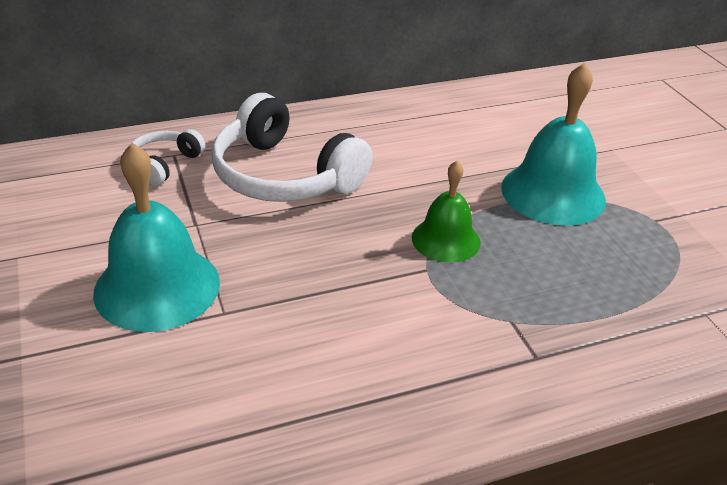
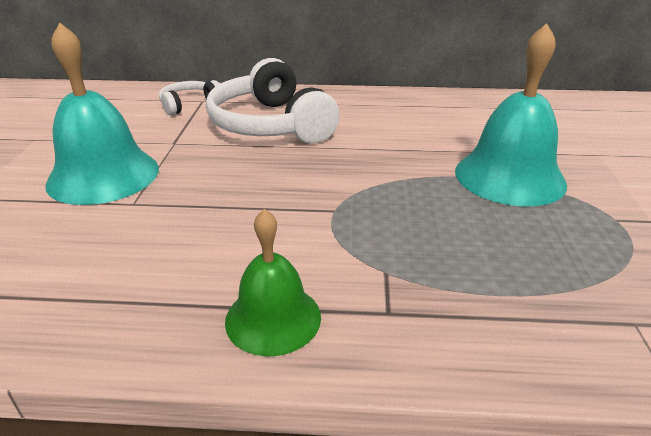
camera: 25 degrees right, 5 degrees down
(446, 239) = (371, 191): green bell -> green bell (273, 318)

